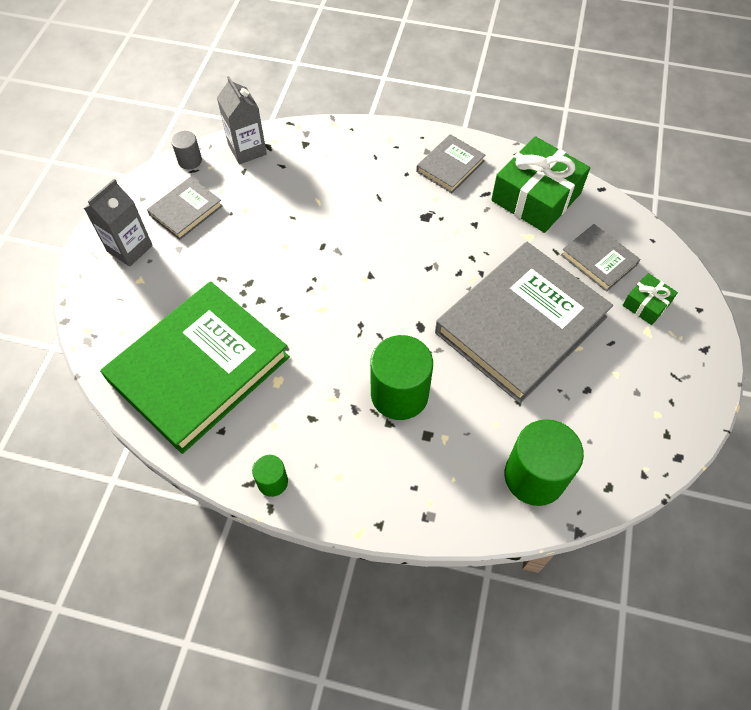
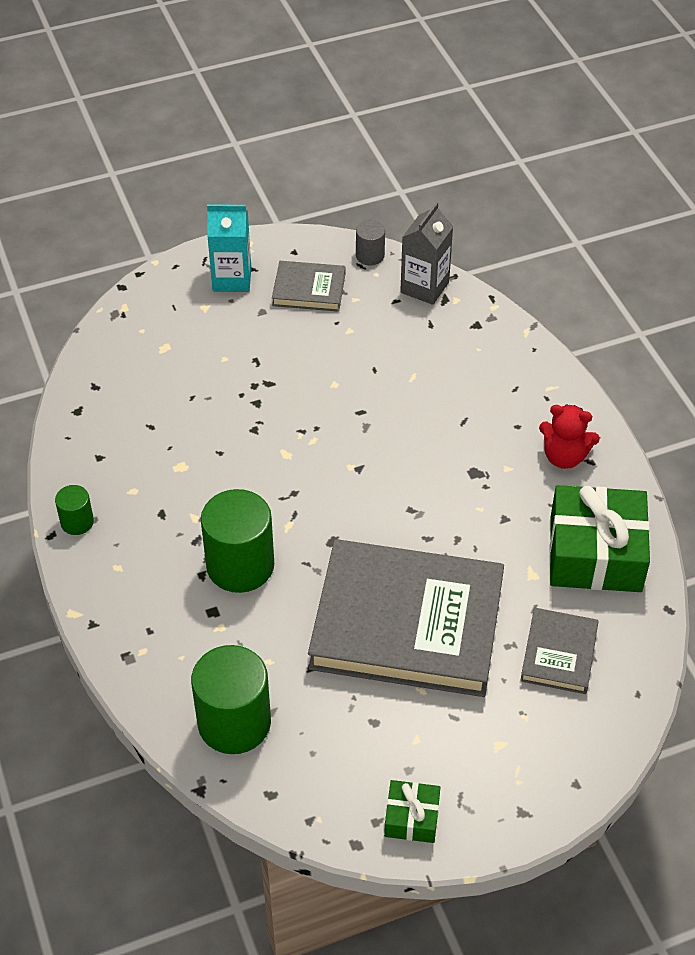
camera: 55 degrees right, 10 degrees down
(130, 248) = (232, 279): grey carton -> turquoise carton
(199, 369) = (148, 404): green book -> none
(450, 166) = (564, 457): grey book -> red teddy bear
(646, 304) = (536, 727): green gift -> green gift (411, 818)

